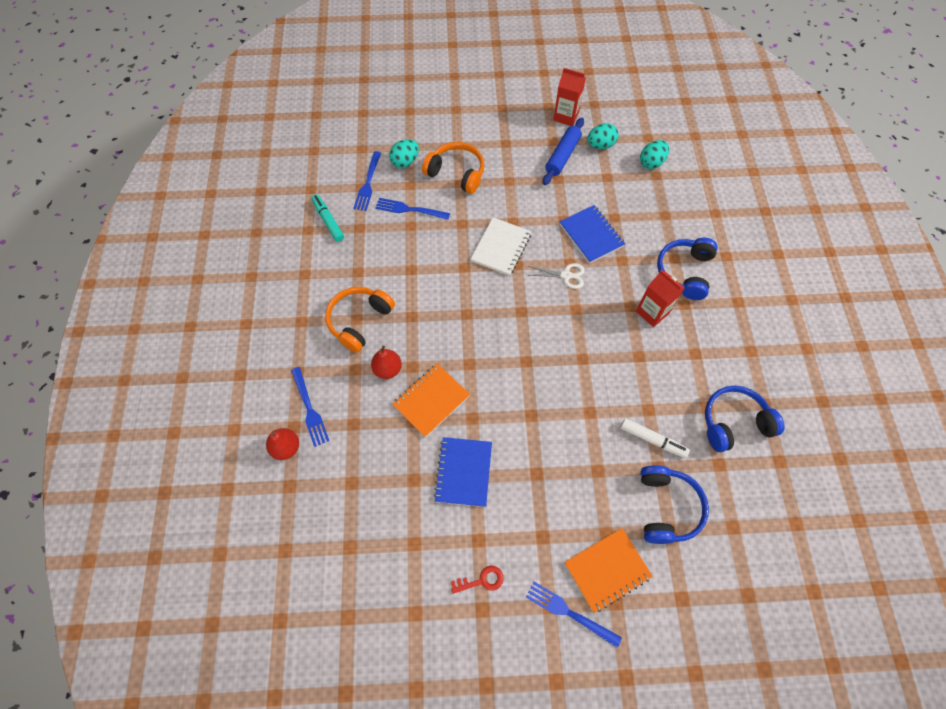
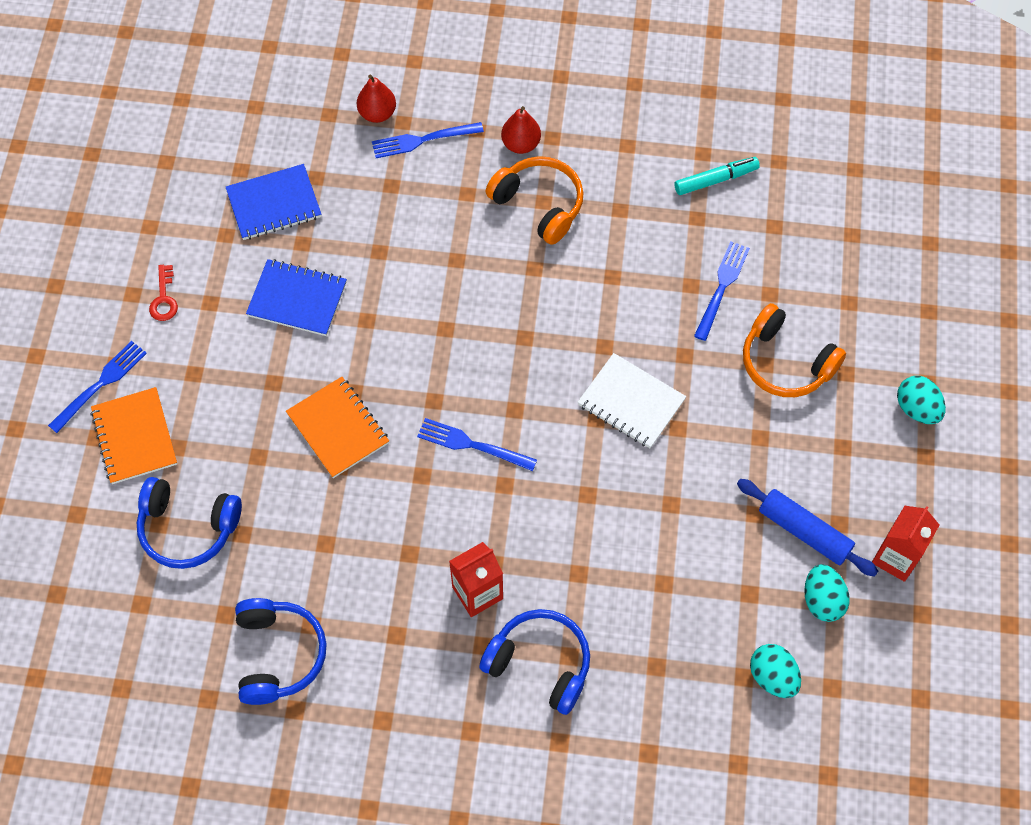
camera: 100 degrees right, 0 degrees up
(368, 183) = (780, 237): blue fork -> blue fork (472, 445)
(388, 369) = (459, 231): red pear -> red pear (521, 144)
(405, 162) = (818, 292): turquoise egg -> turquoise egg (917, 409)
(431, 400) = (402, 276): orange notebook -> orange notebook (338, 428)
(456, 173) = (785, 362): orange headphones -> orange headphones turned 90 degrees clockwise
(566, 275) = (565, 484): white scissors -> none
(591, 235) = (634, 538): blue notebook -> blue notebook (274, 204)
(652, 440) = (281, 536): white marker -> none

